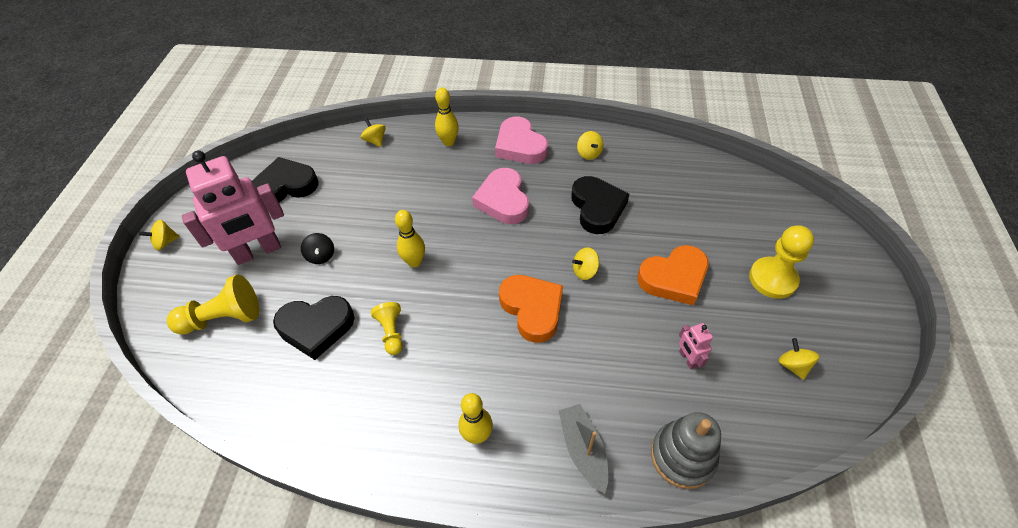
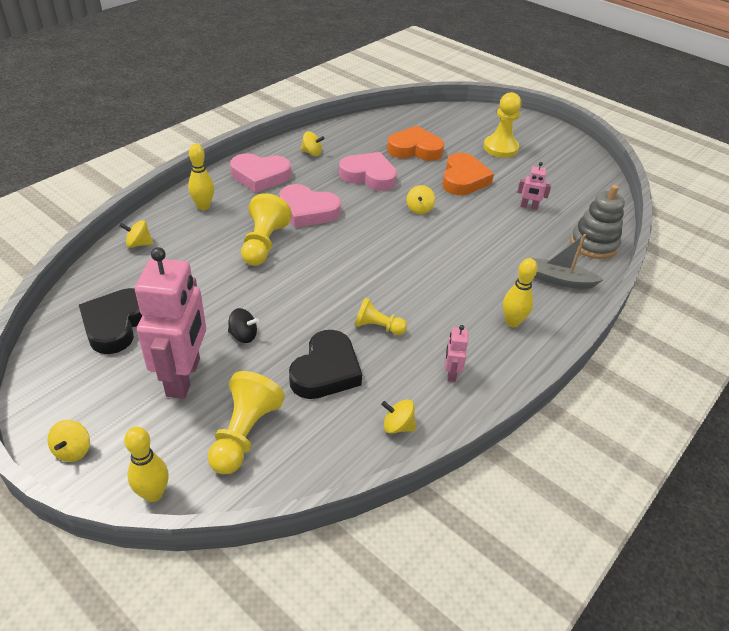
camera: 60 degrees left, 10 degrees down
(370, 418) = (451, 373): none -> pink robot
(414, 262) = (317, 283): yellow bowling pin -> yellow bowling pin (153, 493)
(435, 201) = (264, 244): none -> yellow pawn
(532, 309) = (428, 247): orange heart -> orange heart (415, 149)
(597, 208) = (369, 176): black heart -> pink heart
(793, 365) = (565, 175): yellow spinning top -> yellow spinning top (397, 426)

